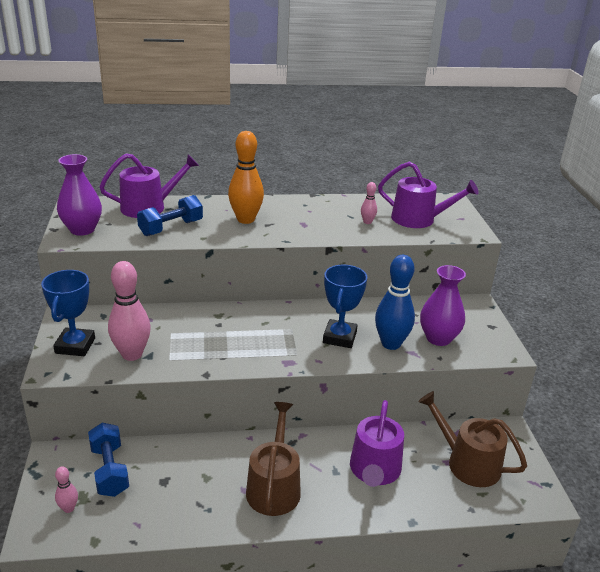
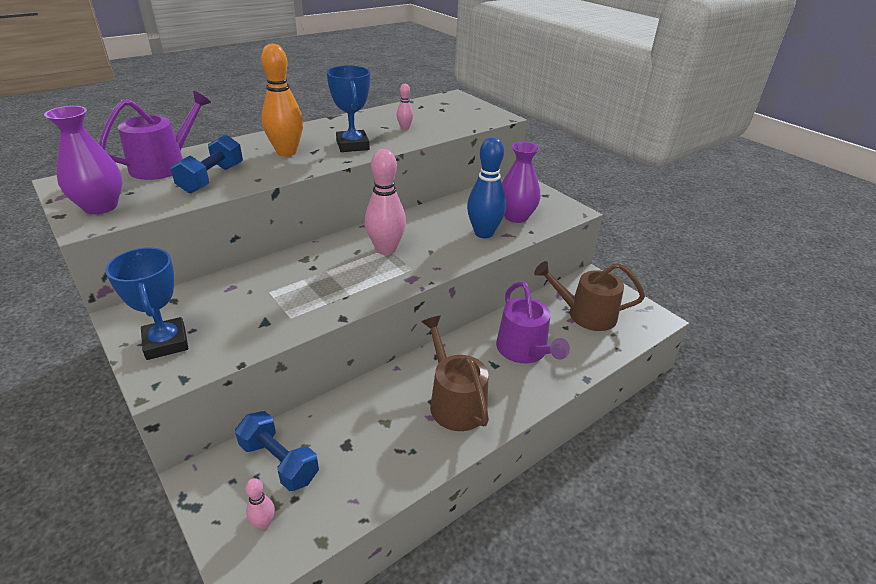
camera: 30 degrees left, 5 degrees up
(132, 354) = (244, 327): pink bowling pin -> pink bowling pin (386, 249)
(339, 337) = (436, 242): blue trophy -> blue trophy (352, 145)
(418, 219) = (445, 116): purple watering can -> none

